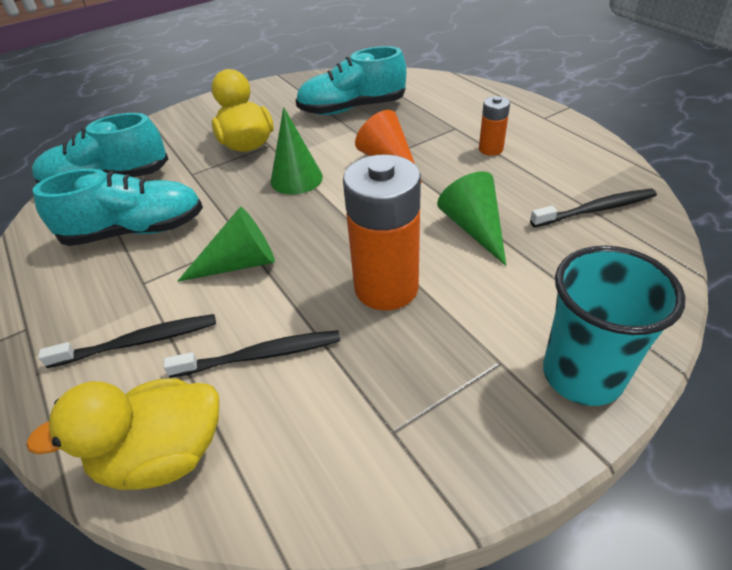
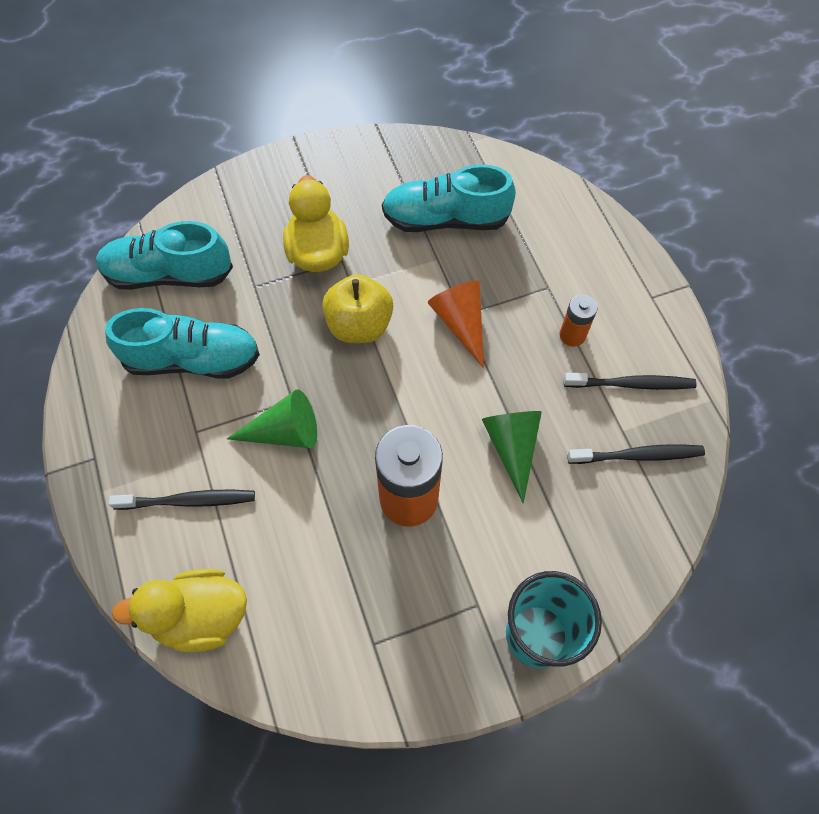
camera: 10 degrees right, 20 degrees up
(261, 355) = (287, 543): black toothbrush -> black toothbrush (632, 384)
(296, 179) = (359, 325): green cone -> yellow apple

